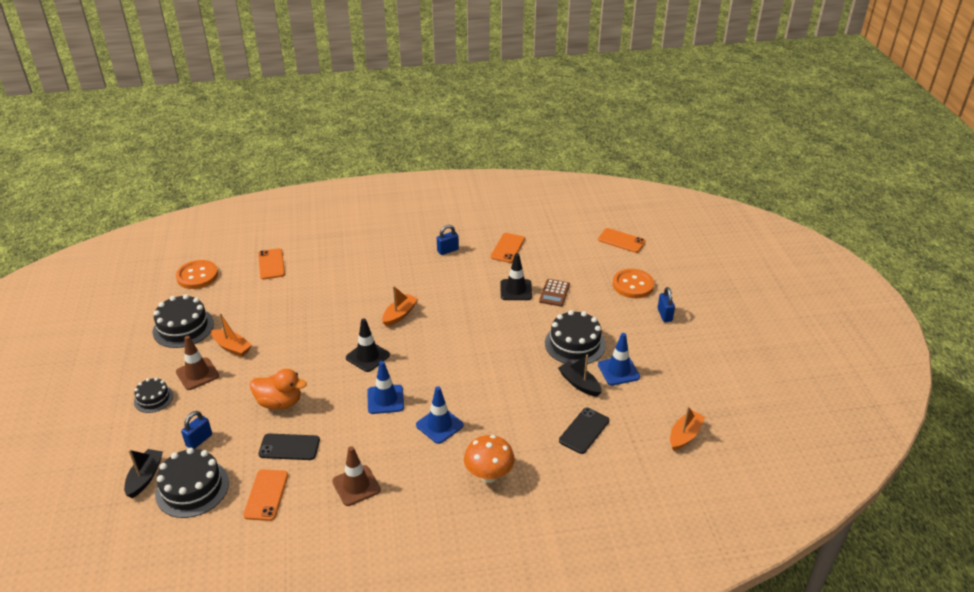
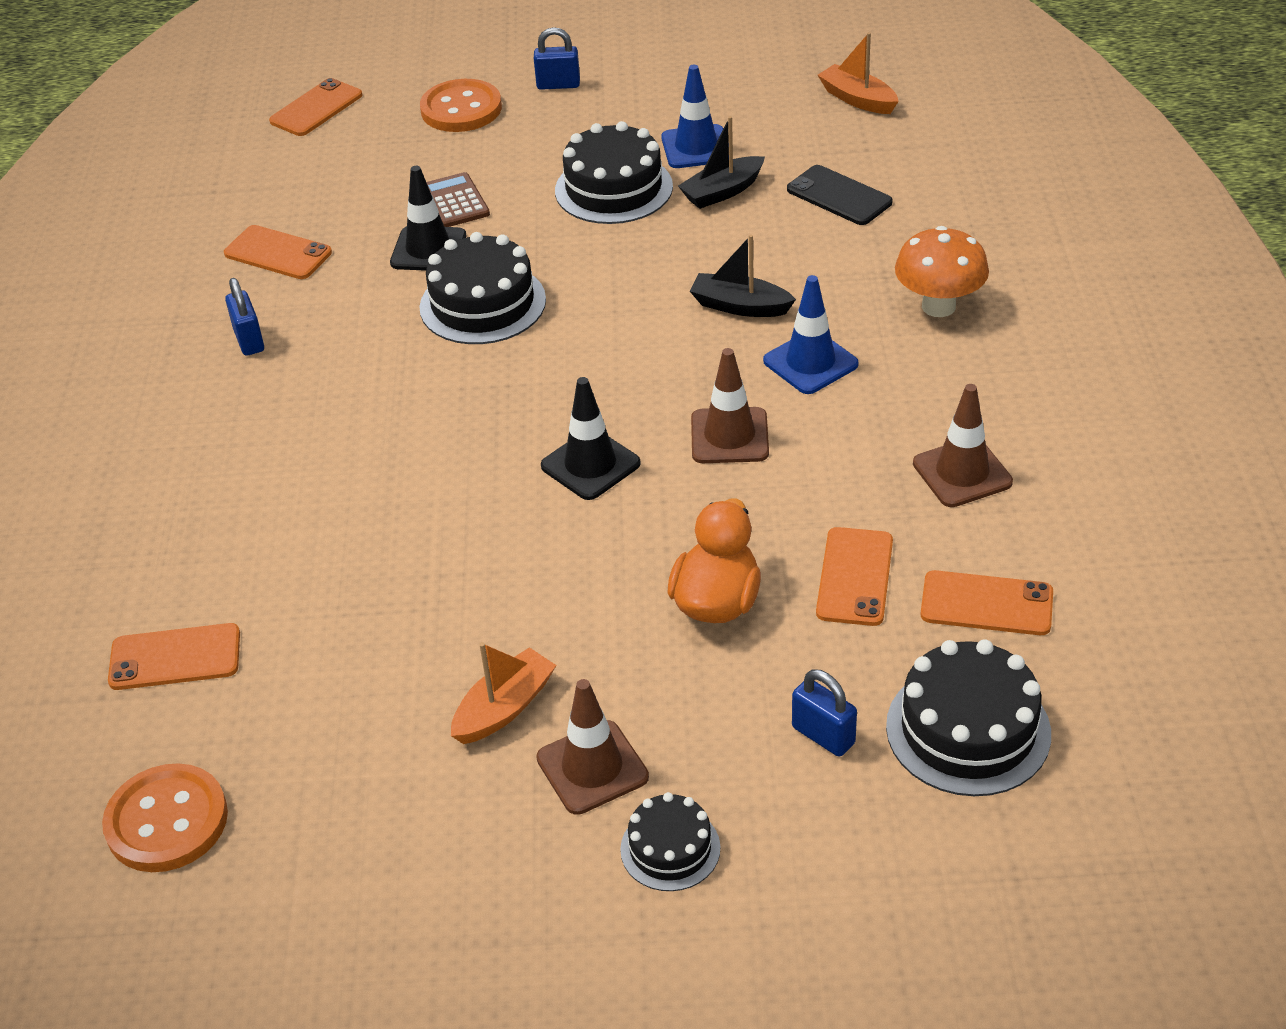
camera: 80 degrees left, 5 degrees up
(145, 477) = (935, 823): black boat -> black boat (740, 306)
(183, 327) = (396, 823): black cake -> black cake (482, 304)
(289, 447) = (855, 577): black phone -> orange phone
(385, 399) = (729, 436): blue traffic cone -> brown traffic cone
(399, 314) = (460, 416): orange boat -> none
(554, 293) = (455, 201): brown calculator -> brown calculator turned 135 degrees counterclockwise

